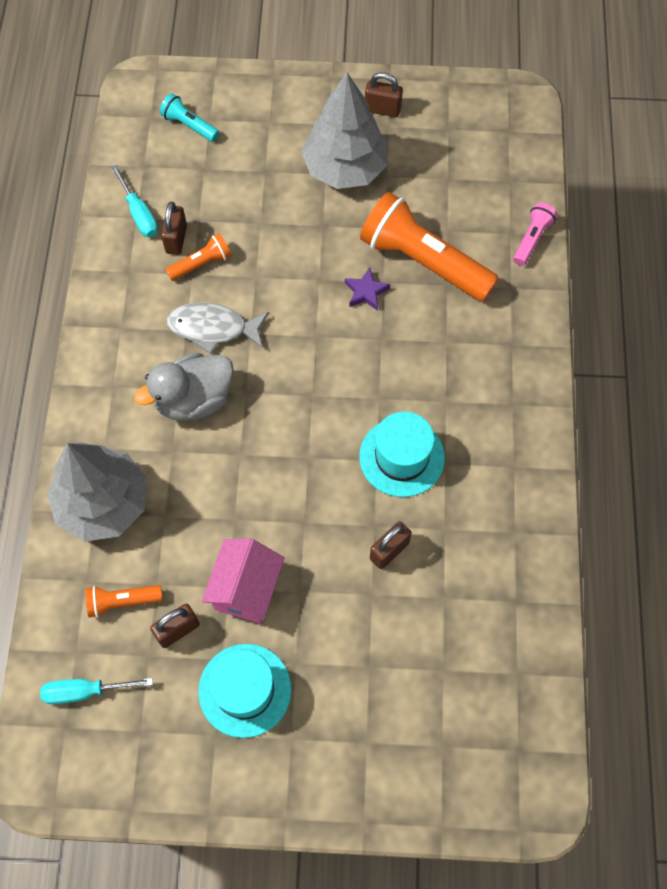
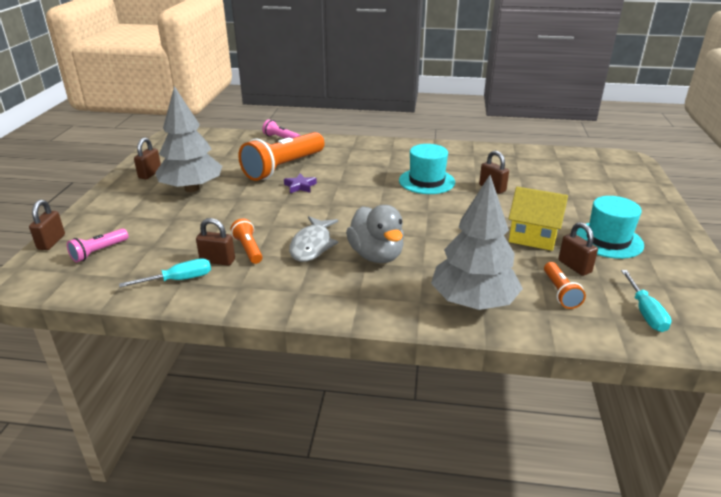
camera: 85 degrees left, 35 degrees down
(189, 125) = (99, 252): turquoise flashlight -> pink flashlight
(206, 76) = (51, 242): none -> brown padlock
(246, 589) = (533, 237): pink house -> yellow house

